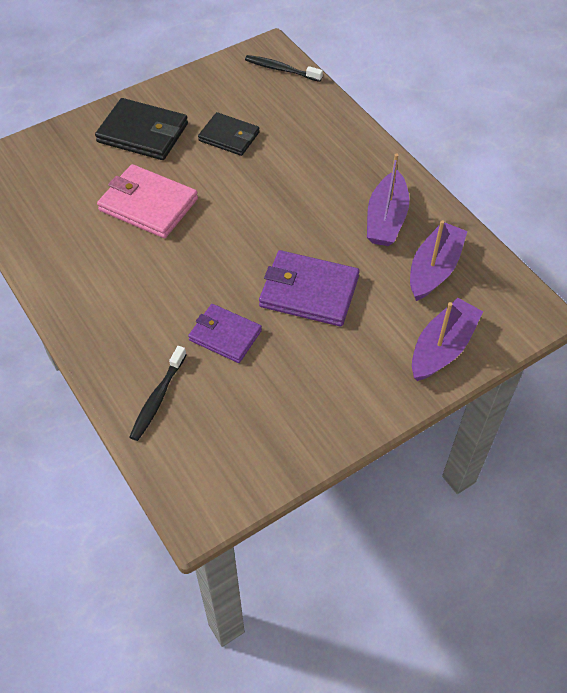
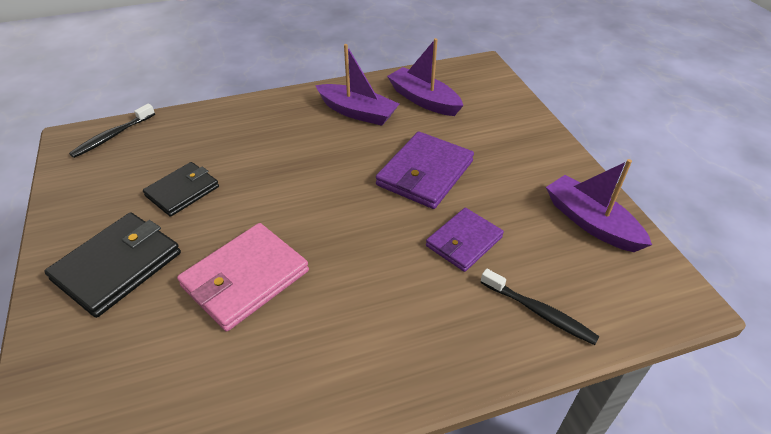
camera: 75 degrees left, 10 degrees down
(442, 348) = (506, 113): purple boat -> purple boat (590, 222)

